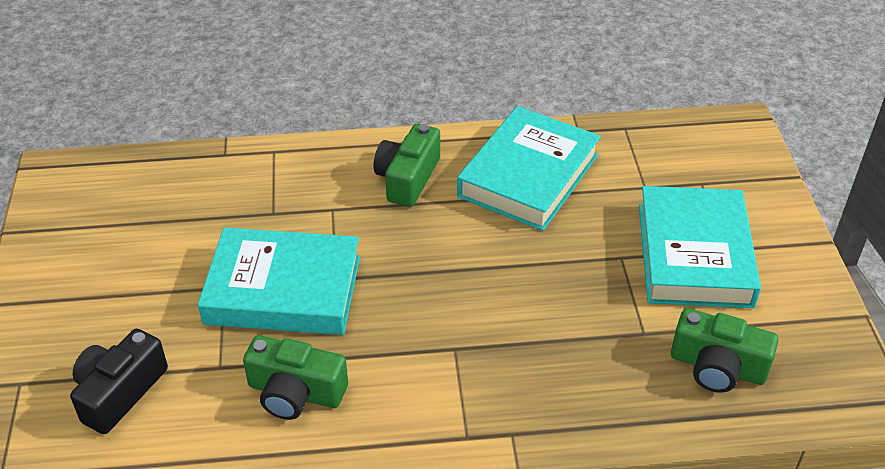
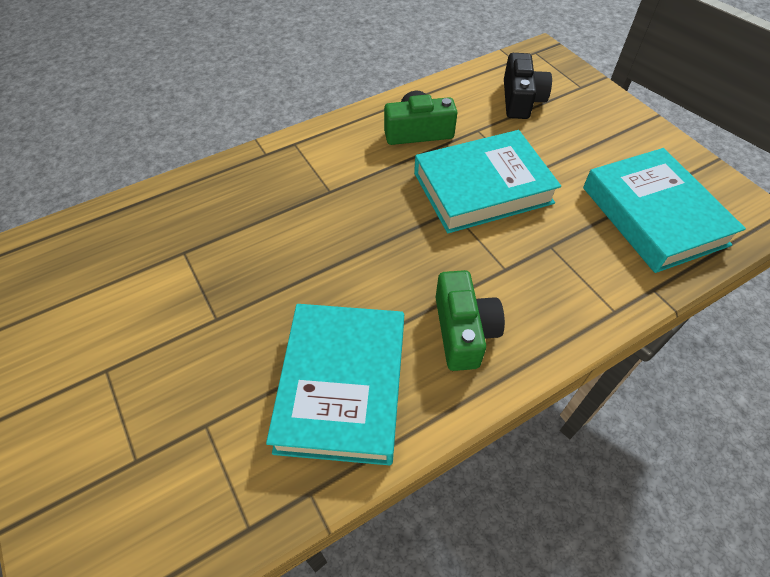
camera: 155 degrees right, 10 degrees up
(694, 255) = (141, 348): turquoise book -> turquoise book (653, 215)
(717, 367) = (118, 244): green camera -> none

